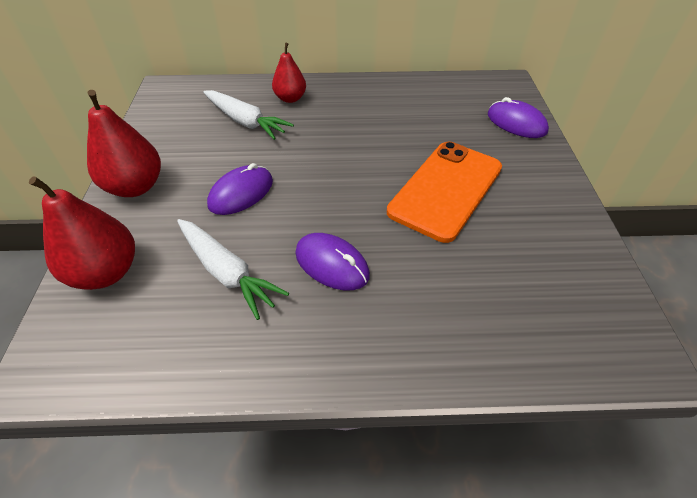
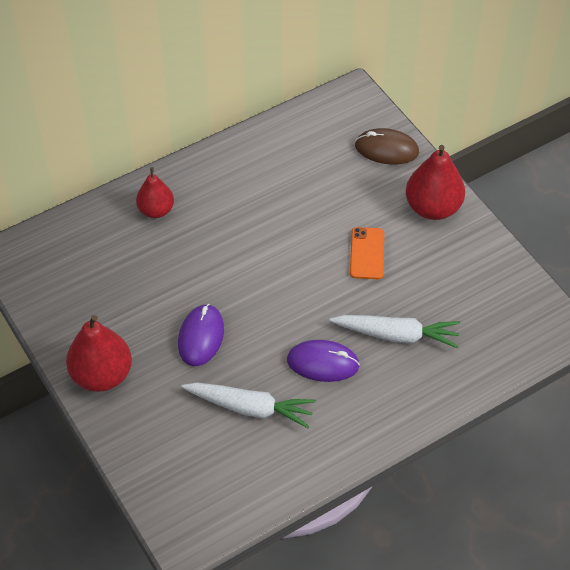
camera: 30 degrees left, 5 degrees up
(106, 272) = (157, 454): red pear -> red pear (432, 208)
(246, 122) = (137, 259): white carrot -> white carrot (397, 335)
(446, 190) = (367, 253): orange phone -> orange phone, size x0.50
(516, 123) = (386, 149): purple mouse -> brown mouse

